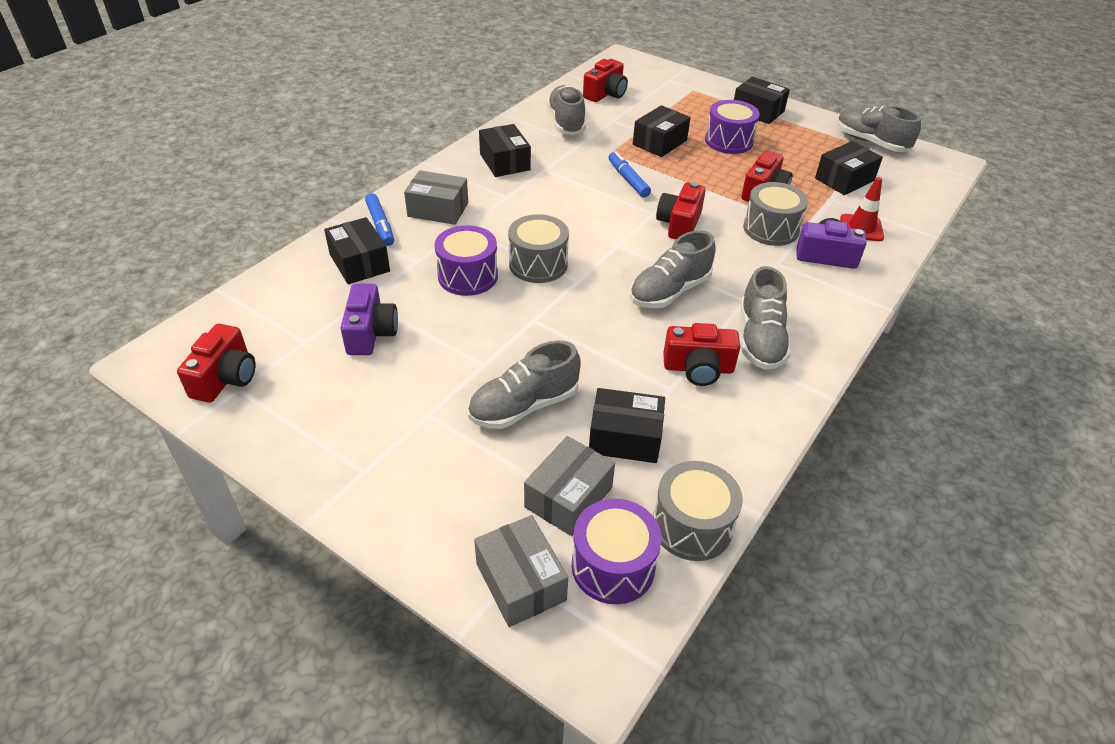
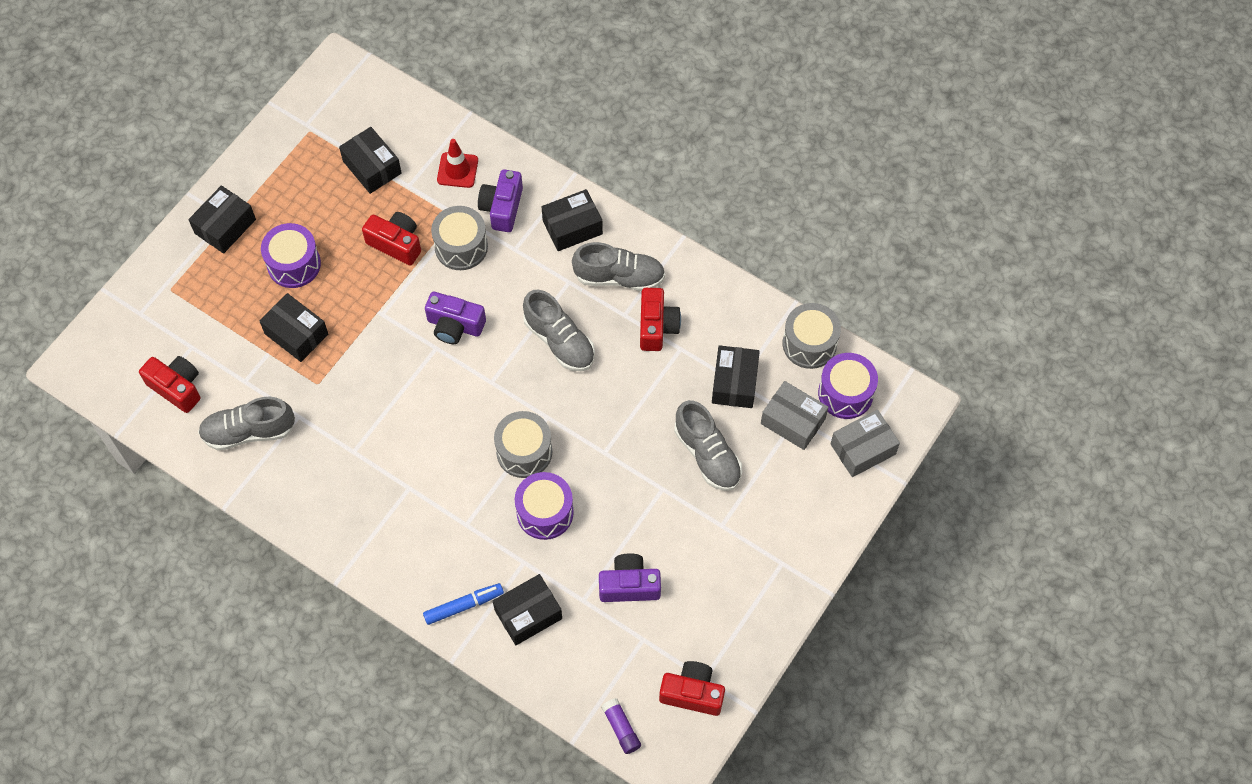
camera: 90 degrees left, 20 degrees up
(211, 321) = (621, 728): none -> purple glue stick
(438, 209) = (434, 553): grey box -> none
(505, 162) = (338, 493): black box -> black box (572, 227)
(628, 179) = (374, 369): blue marker -> none
(679, 224) = (455, 325): red camera -> purple camera
(870, 142) = (297, 128): grey shoe -> none

